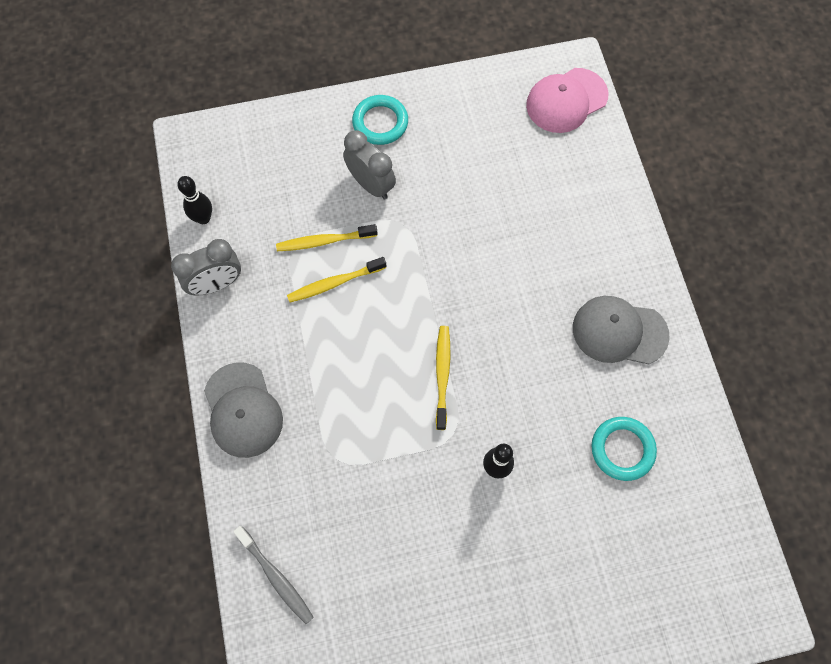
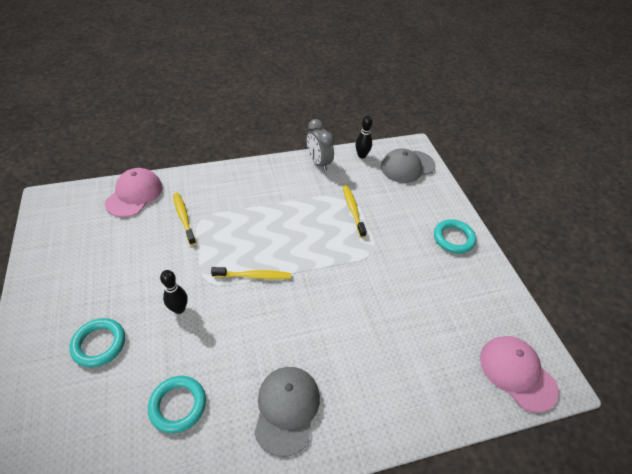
camera: 85 degrees right, 20 degrees down
(243, 410) = (238, 177): grey cap -> grey cap (407, 166)
(276, 577) = (134, 194): grey toothbrush -> pink cap
(334, 283) = (322, 216): yellow toothbrush -> yellow toothbrush (183, 218)
(371, 184) = (400, 234): grey clock -> none
(550, 562) = (99, 344): none -> turquoise ring

